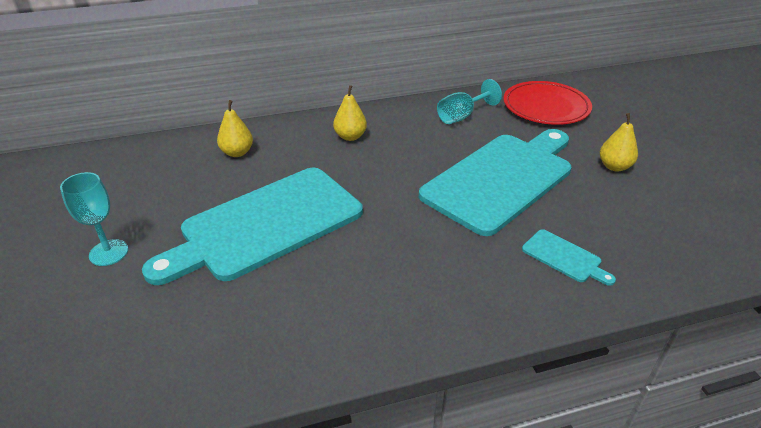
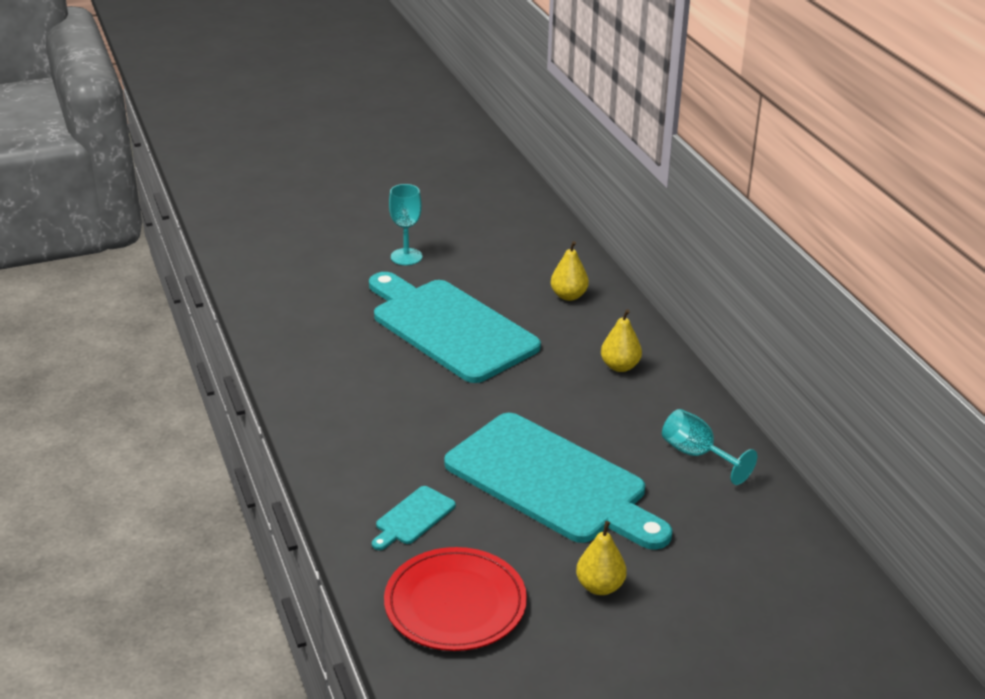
camera: 85 degrees right, 5 degrees down
(546, 106) = (752, 539): red plate -> red plate (455, 604)

